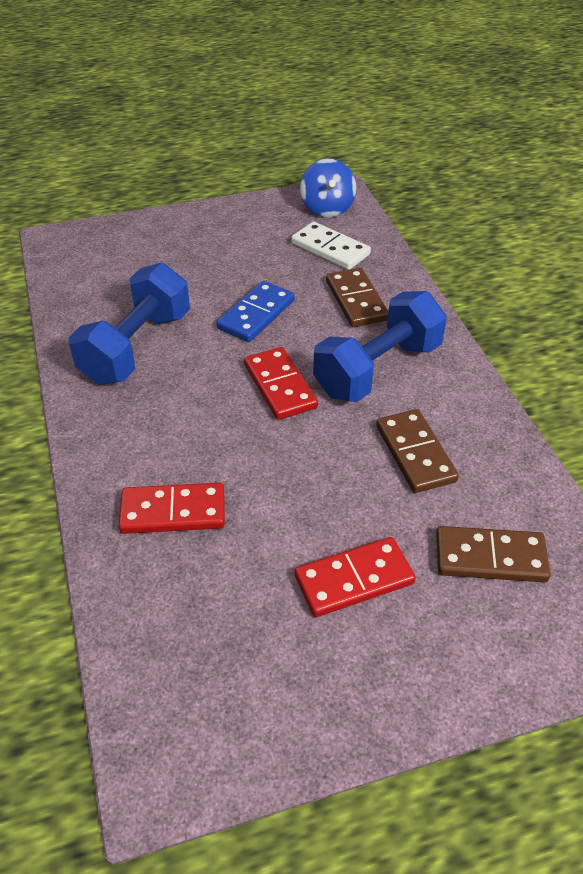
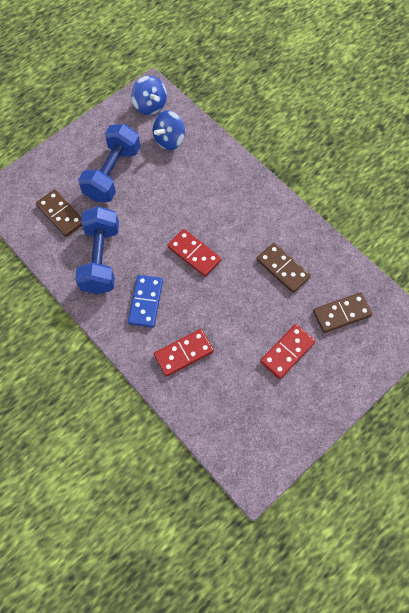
camera: 25 degrees left, 20 degrees up
(256, 314) = (154, 208): blue domino -> blue domino (146, 302)
(330, 249) = (169, 140): white domino -> blue spinning top
(356, 300) = (204, 176): brown domino -> brown domino (61, 214)
(377, 369) = (239, 221): blue dumbbell -> blue dumbbell (112, 173)

